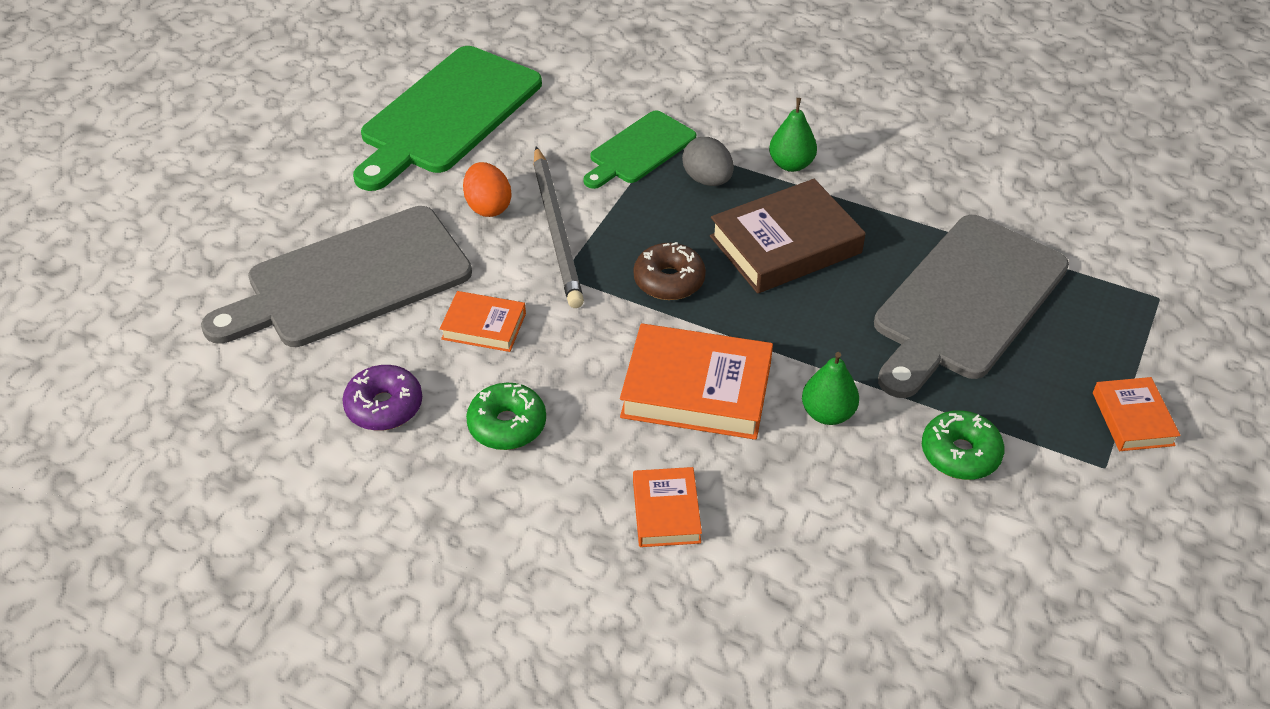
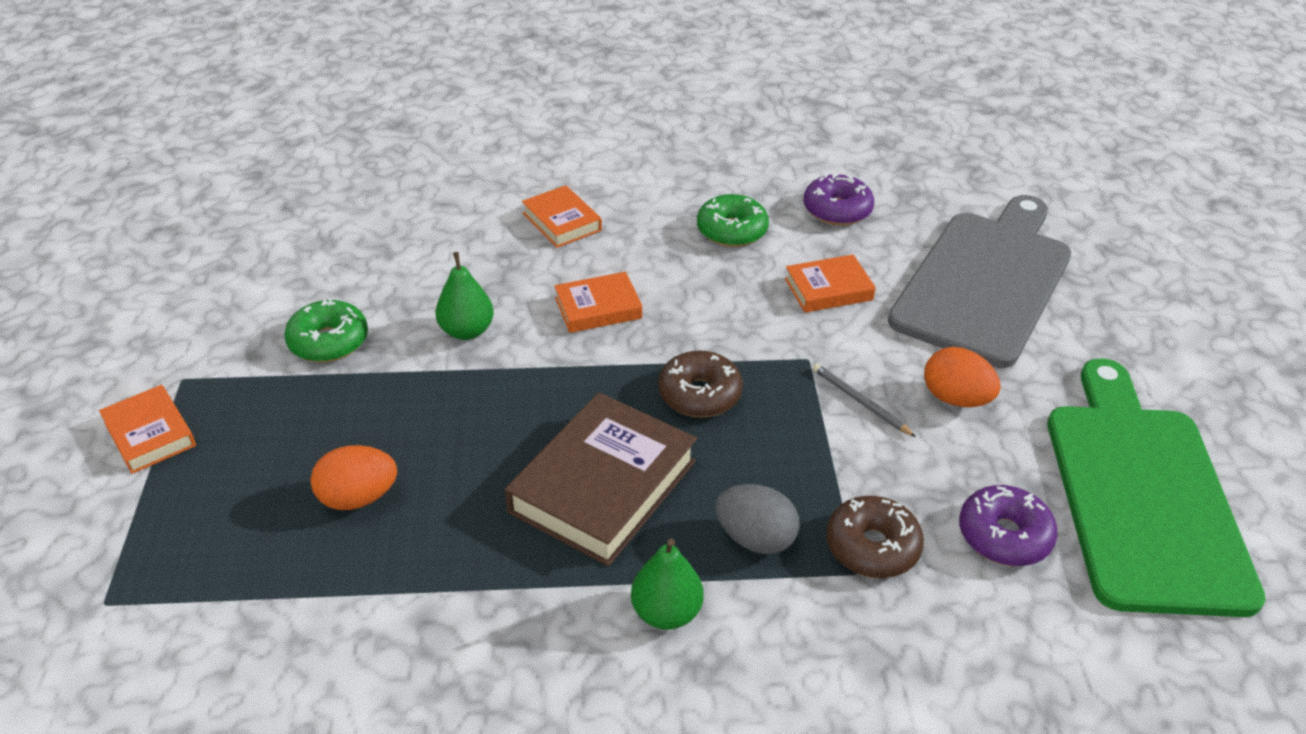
camera: 150 degrees right, 5 degrees down
(555, 127) = (1004, 536): none -> purple donut
(557, 230) = (860, 402): grey pencil -> grey pencil, size x0.46
(640, 150) = (872, 547): green cutting board -> brown donut
(696, 389) = (598, 308): orange book -> orange book, size x0.55
(966, 302) = (358, 498): grey cutting board -> orange egg

